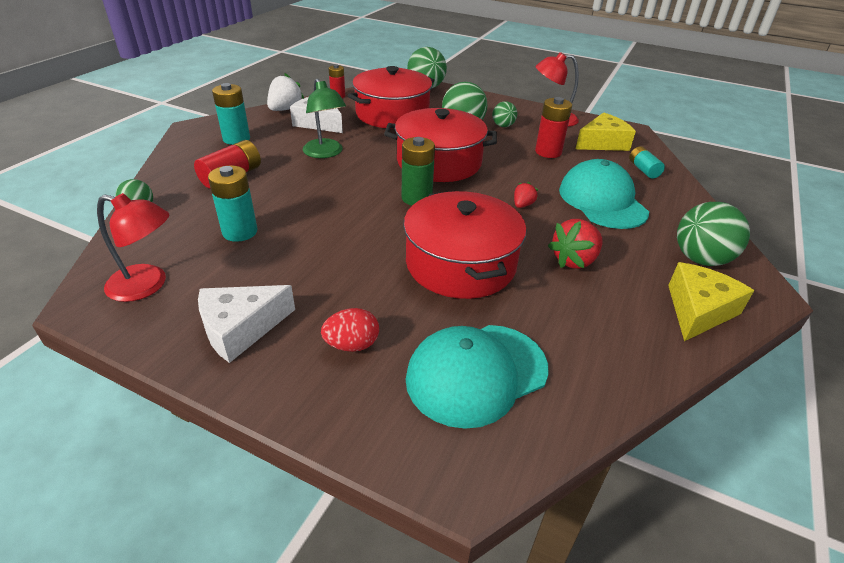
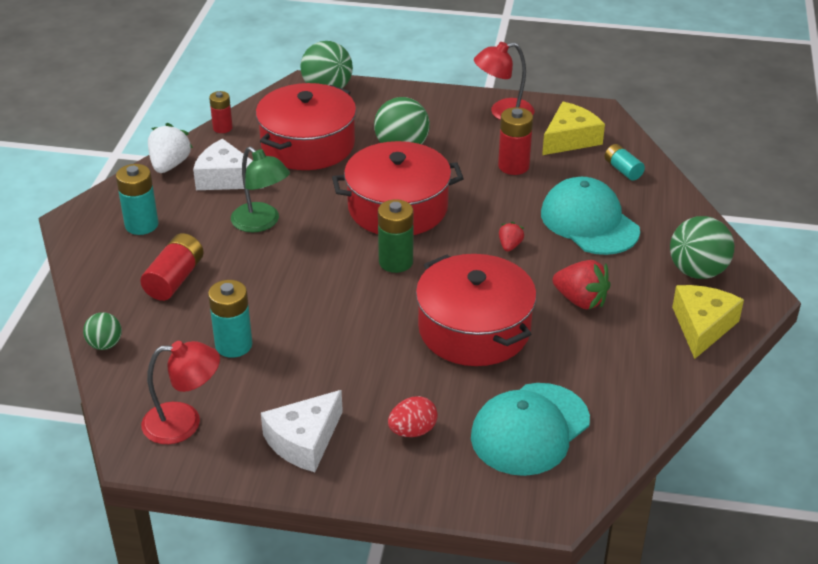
camera: 15 degrees left, 0 degrees up
(503, 126) = (448, 136): green ball -> none
(574, 260) = (580, 300): red strawberry -> red strawberry turned 90 degrees counterclockwise

